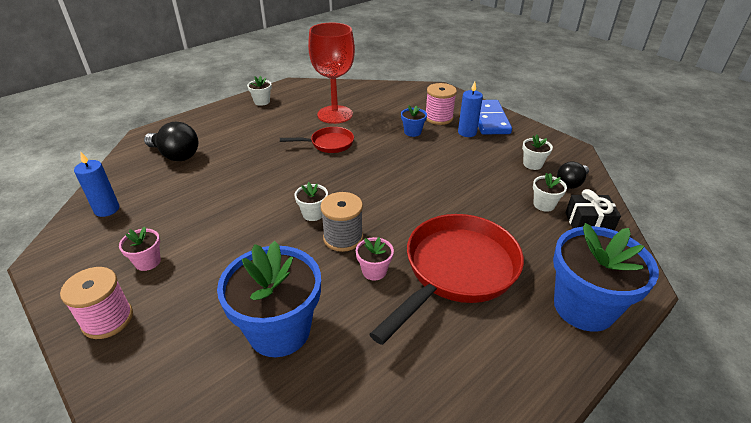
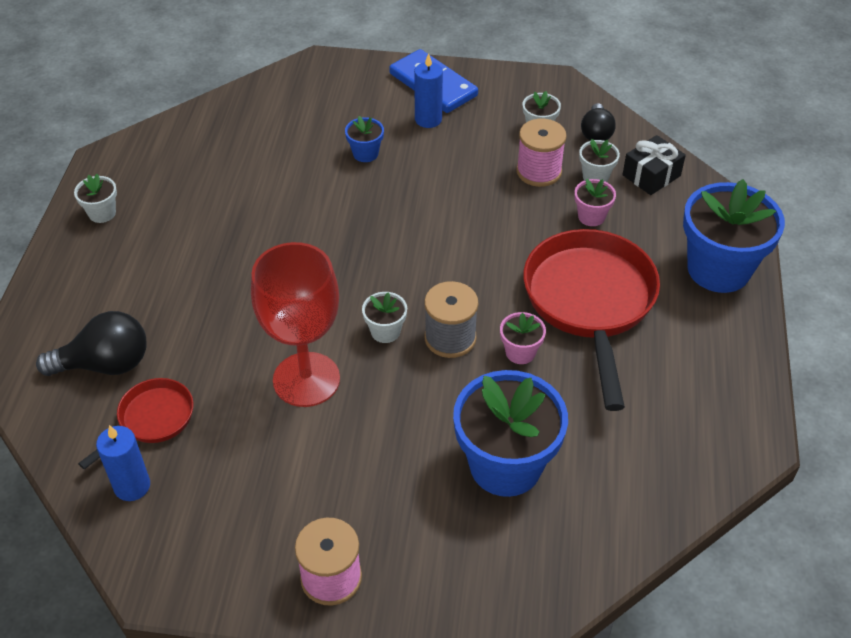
camera: 40 degrees left, 10 degrees up
(148, 262) = (282, 501): pink flower pot -> pink flower pot (591, 216)
(328, 144) = (285, 229): red pan -> red pan (152, 420)
(335, 114) = (235, 179): red goblet -> red goblet (306, 379)
(438, 118) = (372, 114): pink spool -> pink spool (539, 171)

